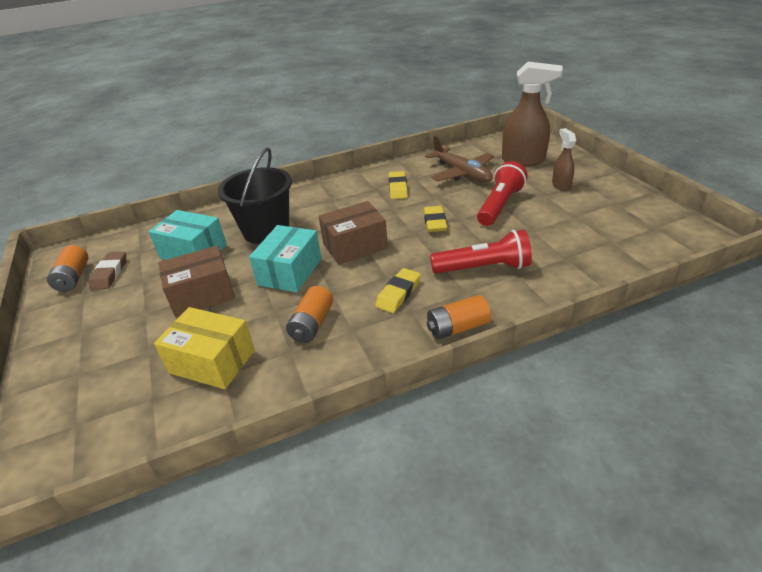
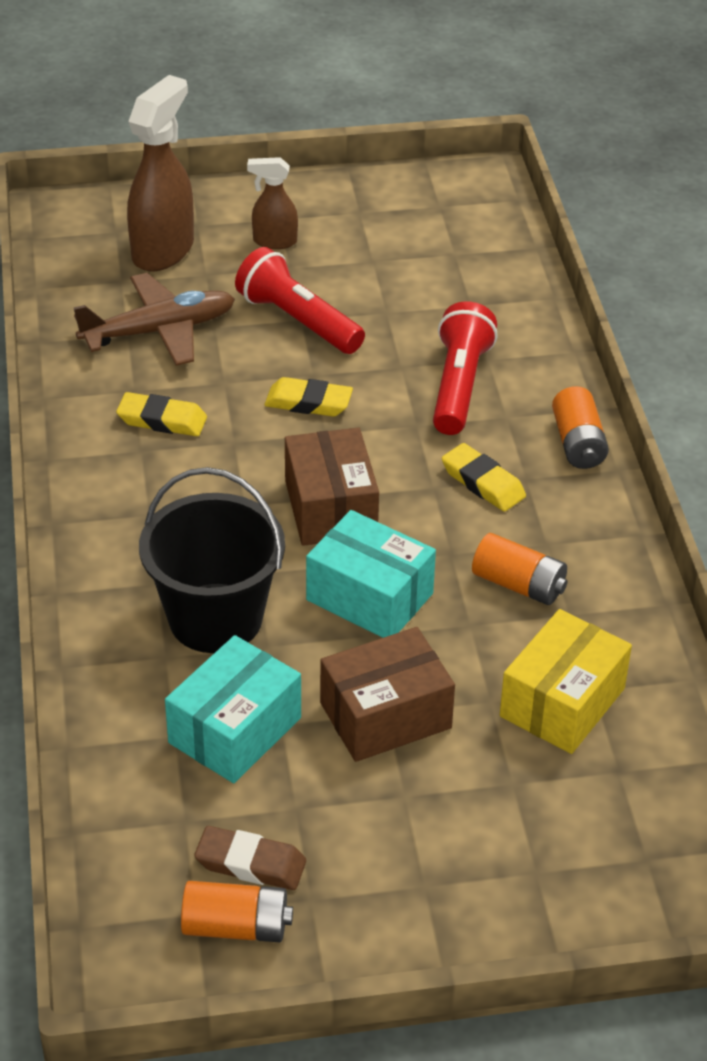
camera: 80 degrees left, 5 degrees up
(202, 294) = (385, 715): brown box -> brown box turned 75 degrees clockwise

